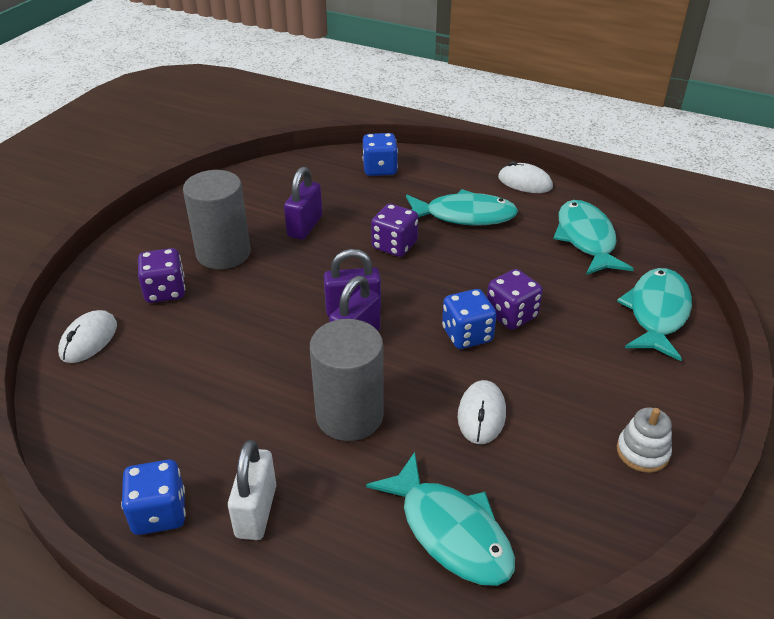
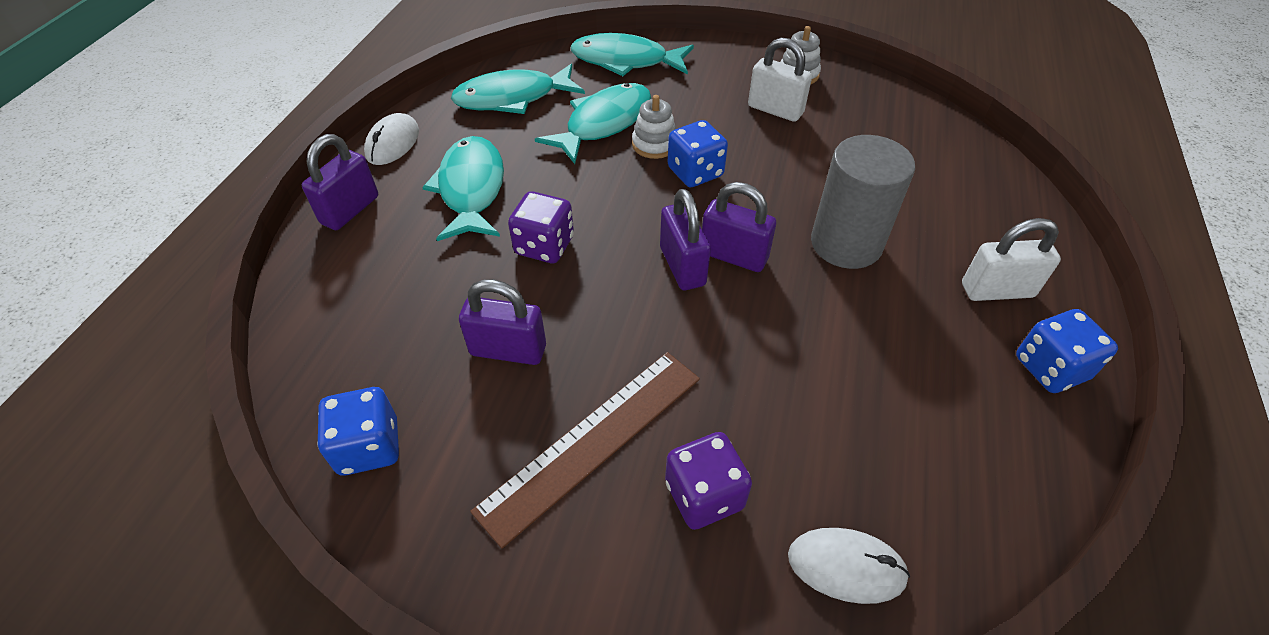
camera: 100 degrees left, 10 degrees up
(223, 253) = (592, 441): grey cylinder -> brown ruler
(380, 169) = (344, 286): blue dice -> blue dice (369, 447)
(450, 531) = (934, 166): turquoise fish -> turquoise fish (604, 123)
(451, 168) = (350, 210): none -> purple padlock
(481, 415) = (800, 156): white mouse -> none
(511, 315) = (654, 144): purple dice -> white stacking toy
(566, 413) = (775, 110): none -> white padlock

